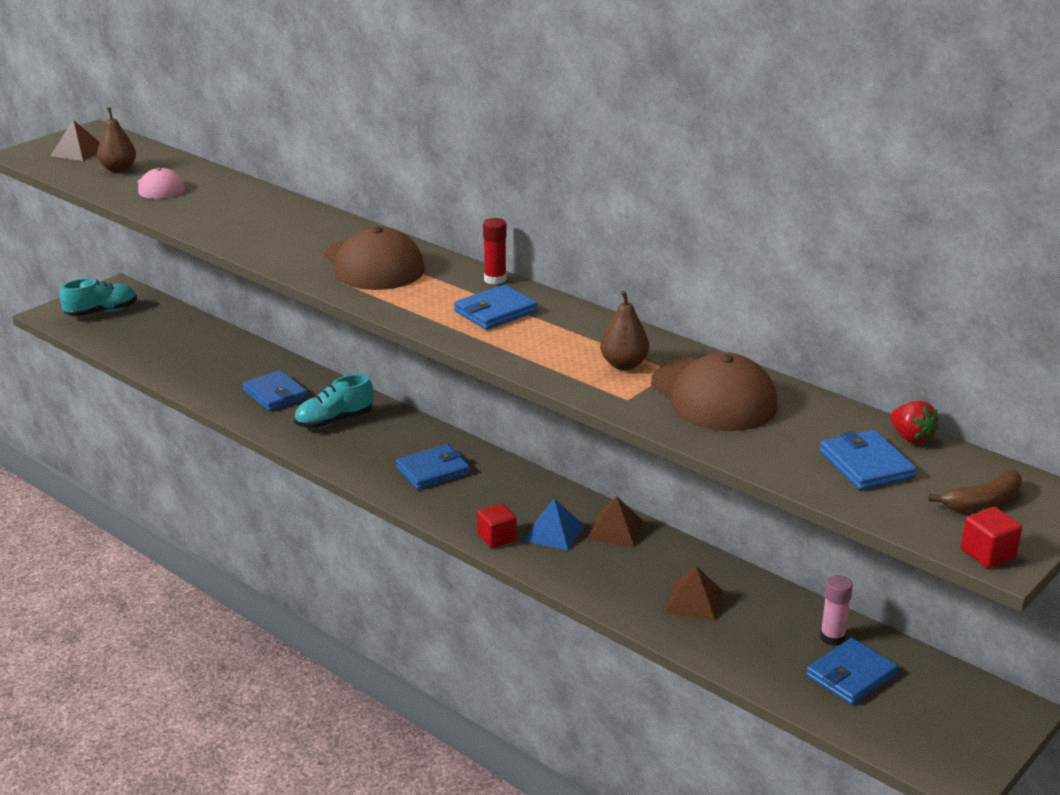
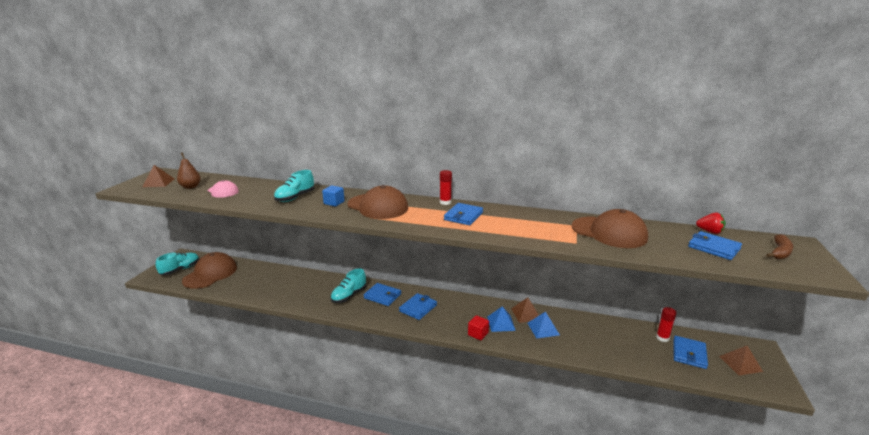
camera: 25 degrees left, 5 degrees down
(142, 330) = (210, 274): none -> brown cap
(259, 221) = (295, 197): none -> turquoise shoe
(275, 394) = (307, 290): blue wallet -> blue wallet (382, 296)
(310, 243) = (334, 203): none -> blue cube
(620, 561) = (543, 329): none -> blue pyramid
(624, 364) = (552, 227): brown pear -> none
(693, 601) = (592, 339): brown pyramid -> brown pyramid (740, 364)
(832, 637) = (662, 338): pink glue stick -> red glue stick
(988, 554) = (822, 275): red cube -> none

